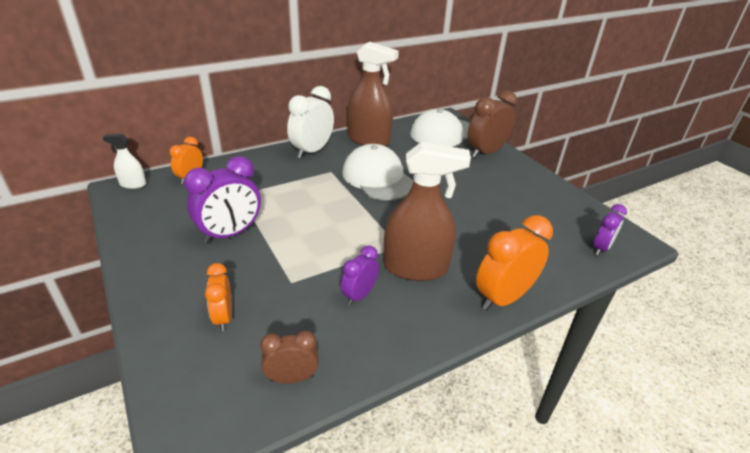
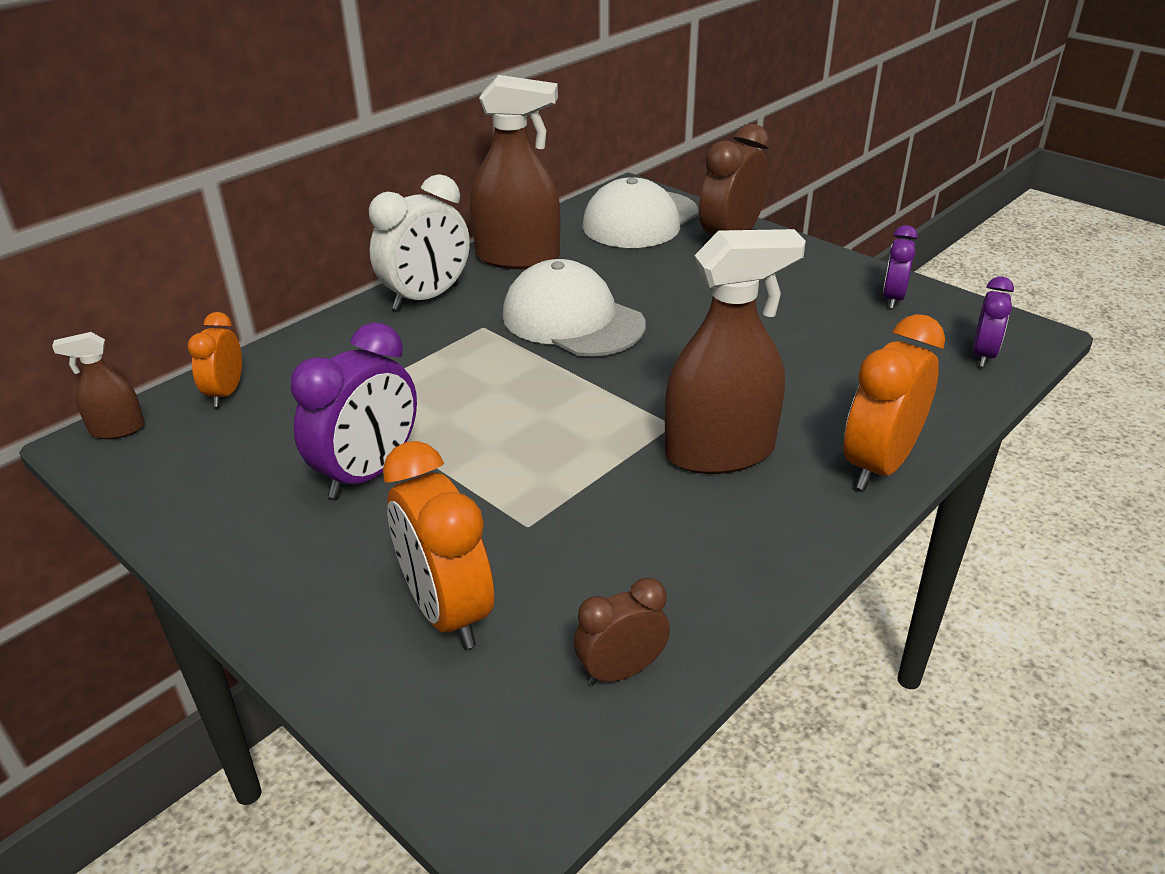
camera: 15 degrees left, 0 degrees up
(133, 184) = (117, 429): white spray bottle -> brown spray bottle
(223, 317) = (446, 611): orange clock -> orange clock, size x1.70
(312, 151) = (426, 297): white clock -> white clock turned 150 degrees counterclockwise
(359, 295) = (654, 518): purple clock -> purple clock (892, 299)

